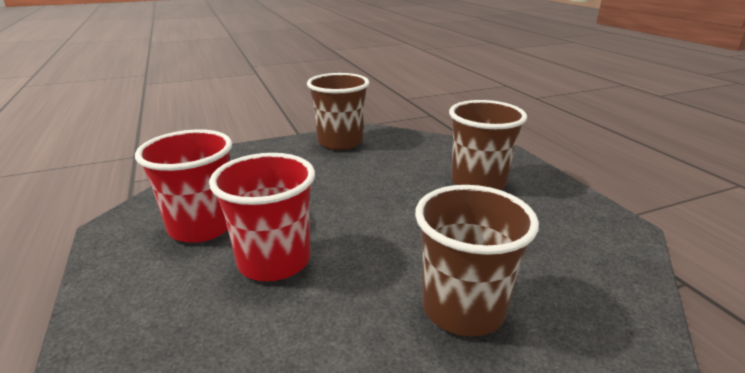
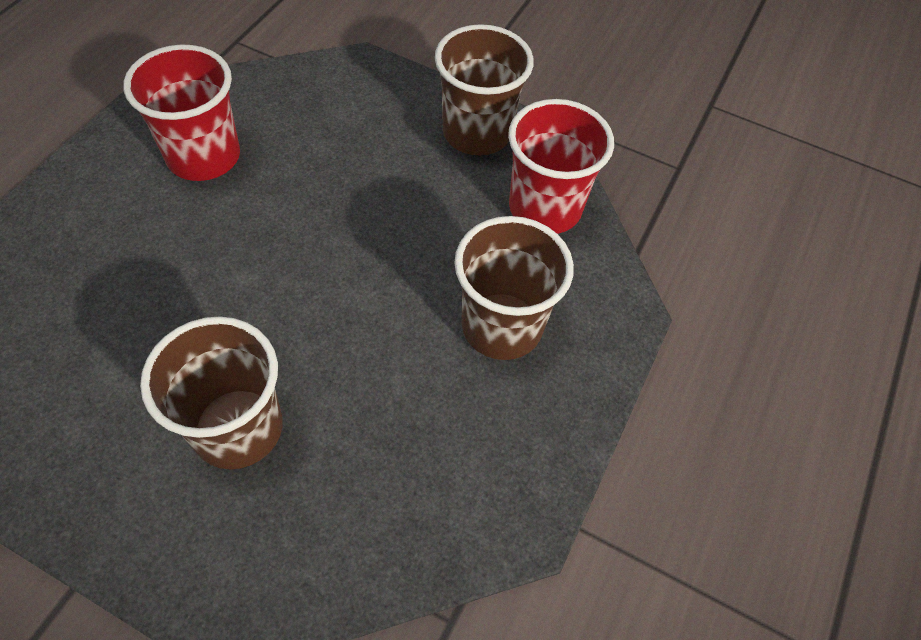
camera: 45 degrees right, 30 degrees up
(274, 261) = (197, 246): red cup -> red cup (545, 208)

